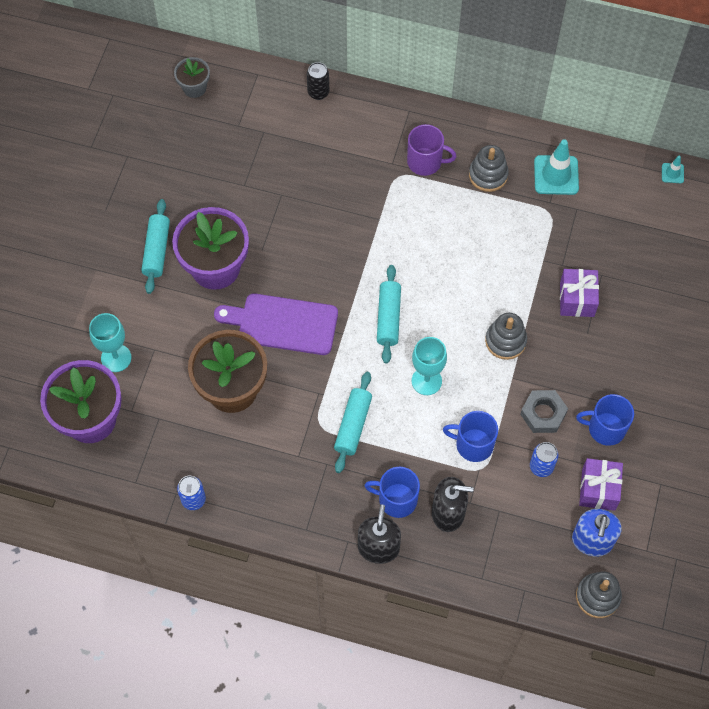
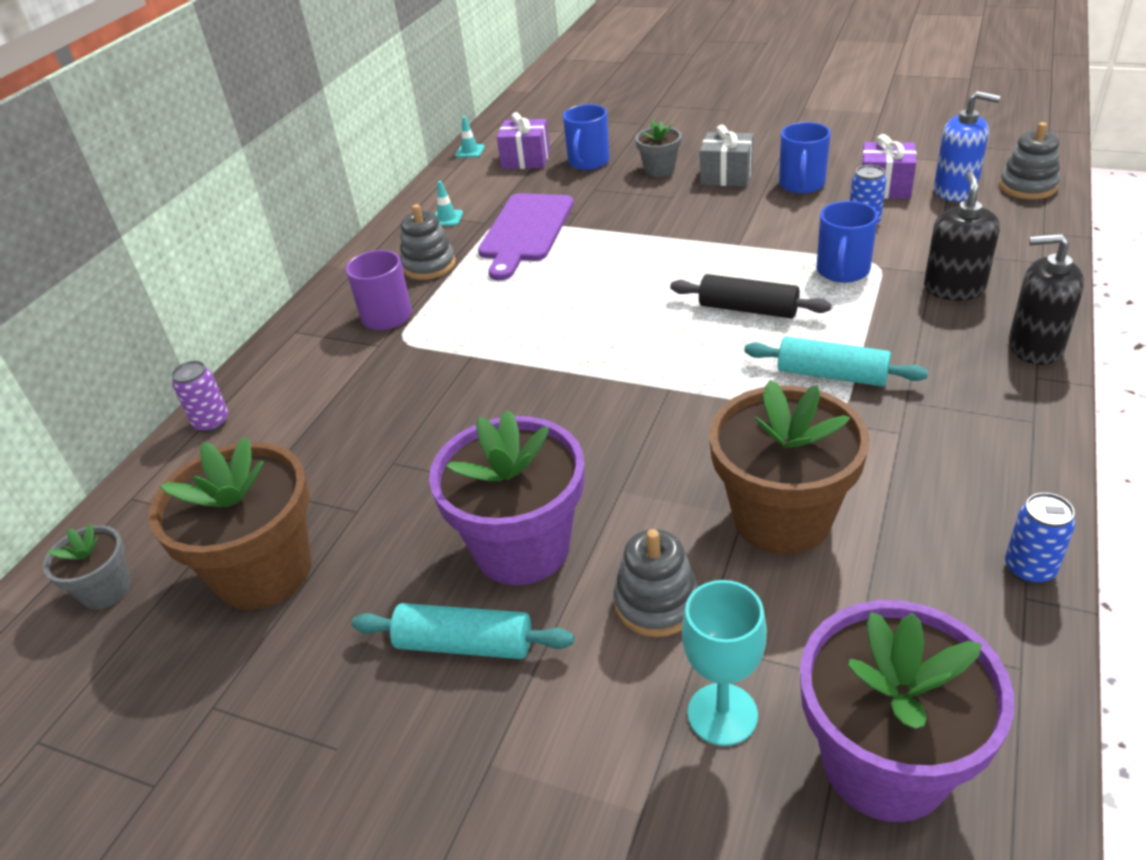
camera: 80 degrees left, 25 degrees down
(203, 153) = (264, 572): none -> brown flower pot
(283, 324) = (648, 455): purple cutting board -> purple cutting board (525, 231)
(318, 92) = (212, 423): black can -> purple can
(388, 318) = (643, 344): turquoise rolling pin -> none
(396, 499) = (948, 332): blue mug -> blue mug (588, 162)
(426, 381) = (748, 309): turquoise goblet -> black rolling pin
(505, 341) = (683, 249): grey stacking toy -> grey stacking toy (656, 603)
(543, 413) = (788, 223): grey nut -> none
(556, 175) = (447, 218): turquoise traffic cone -> turquoise traffic cone, size x0.50
(577, 299) = (626, 203): purple gift -> purple gift (526, 160)
(622, 372) = (726, 176): none -> grey gift
(634, 322) = (659, 169): none -> grey flower pot

